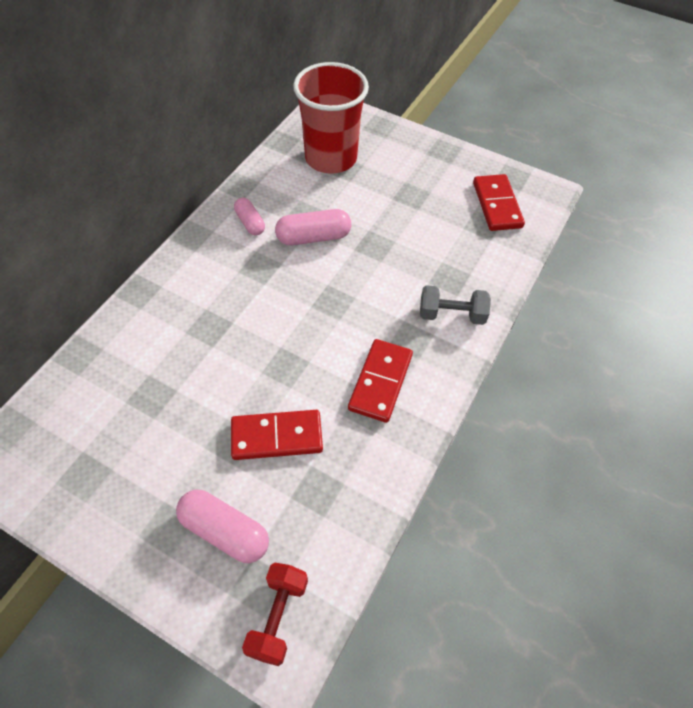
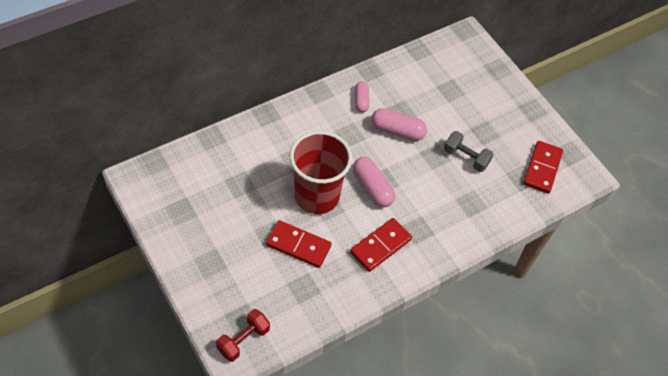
camera: 25 degrees right, 0 degrees up
(225, 531) = (240, 281): pink capsule -> pink capsule (372, 188)
(331, 158) = (445, 78): red cup -> red cup (316, 196)
(451, 314) = (455, 227): grey dumbbell -> grey dumbbell (466, 158)

